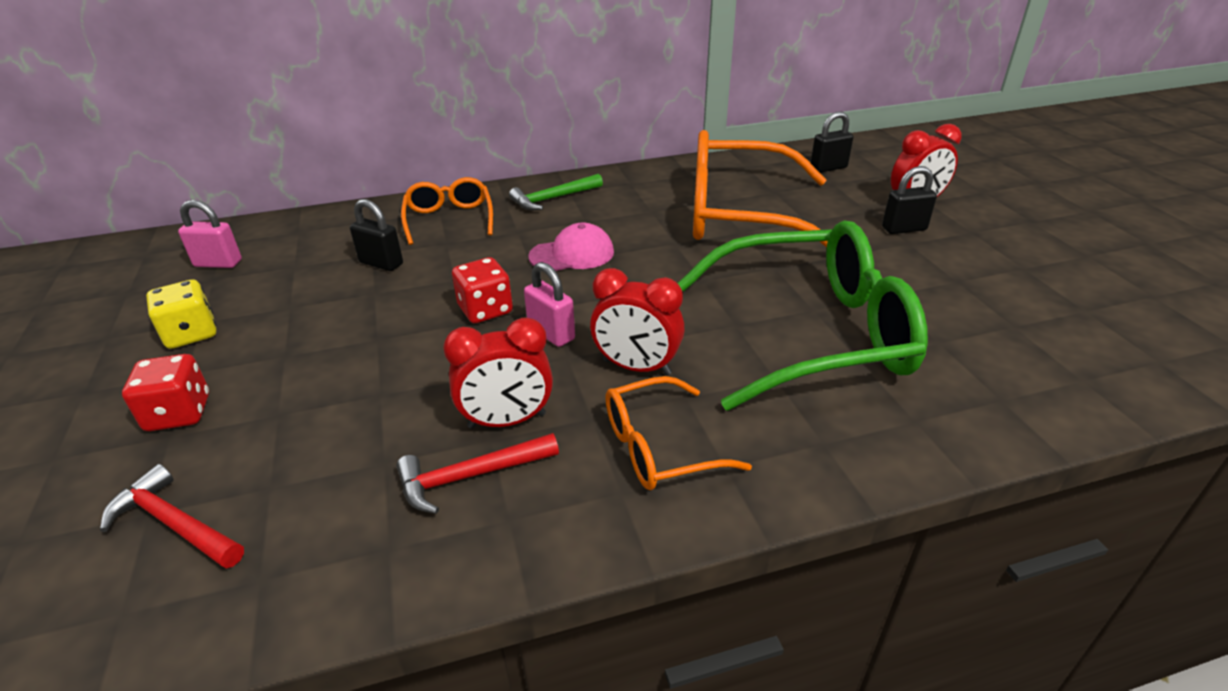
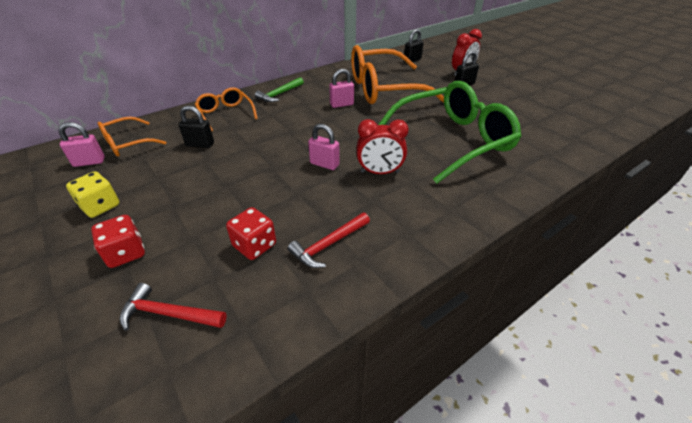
camera: 20 degrees left, 5 degrees up
(485, 310) = (280, 159): red dice -> red dice (254, 245)
(507, 421) = (330, 213): red clock -> none
(572, 254) = (309, 122): pink cap -> none
(646, 232) = (341, 104): none -> pink padlock
(660, 447) = (415, 208): orange glasses -> orange glasses (128, 143)

